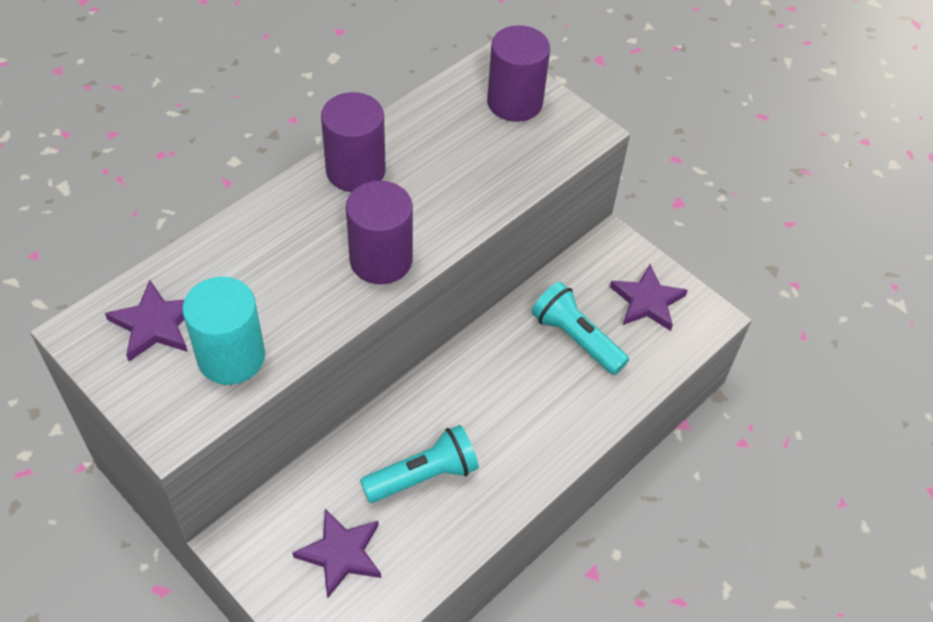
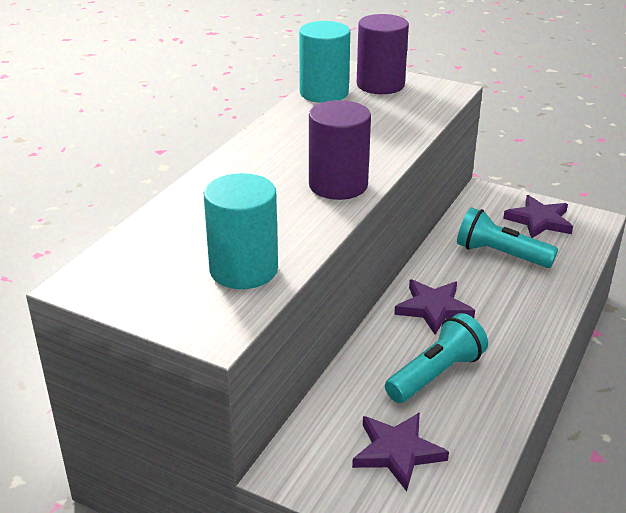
camera: 15 degrees left, 20 degrees down
(155, 324) = (155, 263): purple star -> purple star (433, 308)
(355, 171) = (277, 140): purple cylinder -> none
(445, 101) = (324, 93): none -> turquoise cylinder

